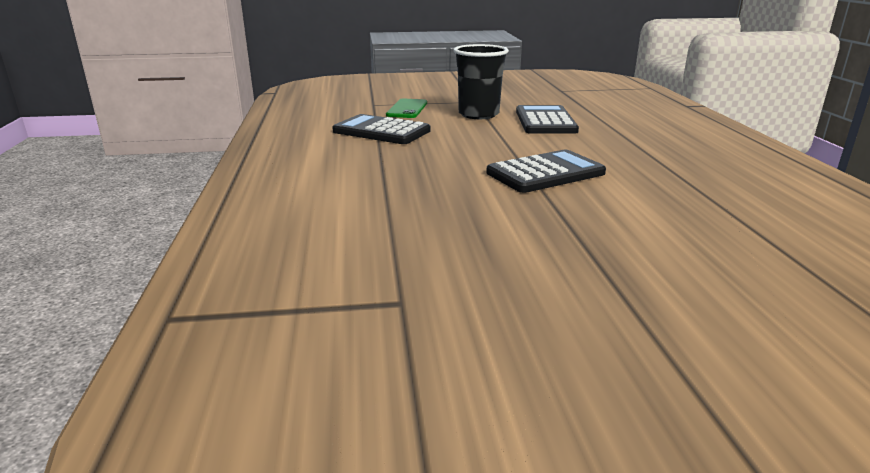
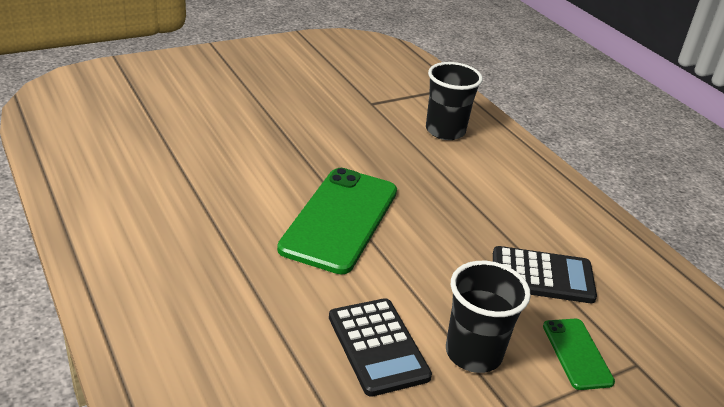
camera: 155 degrees right, 10 degrees up
(317, 238) = (445, 131): none -> black cup
(545, 173) = (340, 219): black calculator -> green phone

